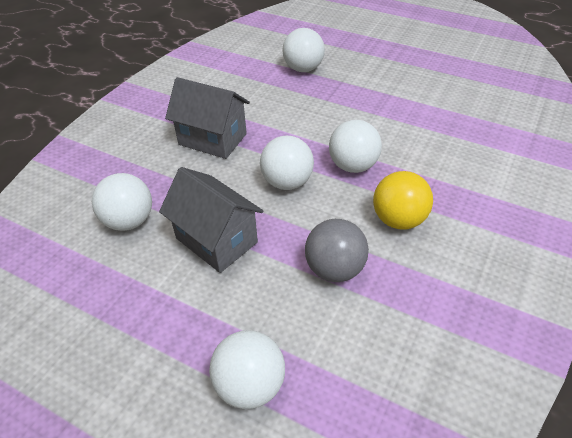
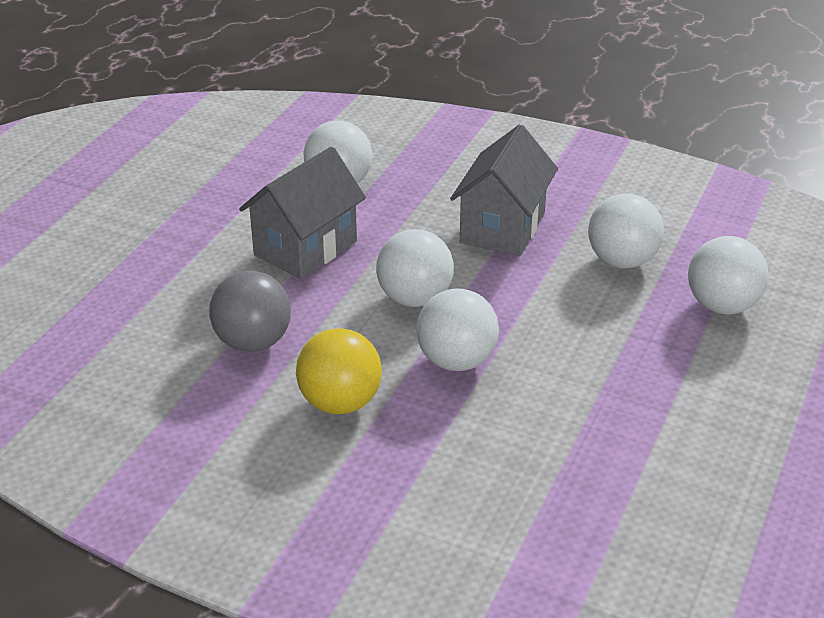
camera: 85 degrees right, 10 degrees down
(250, 385) = (106, 286): white ball -> white ball (622, 261)

